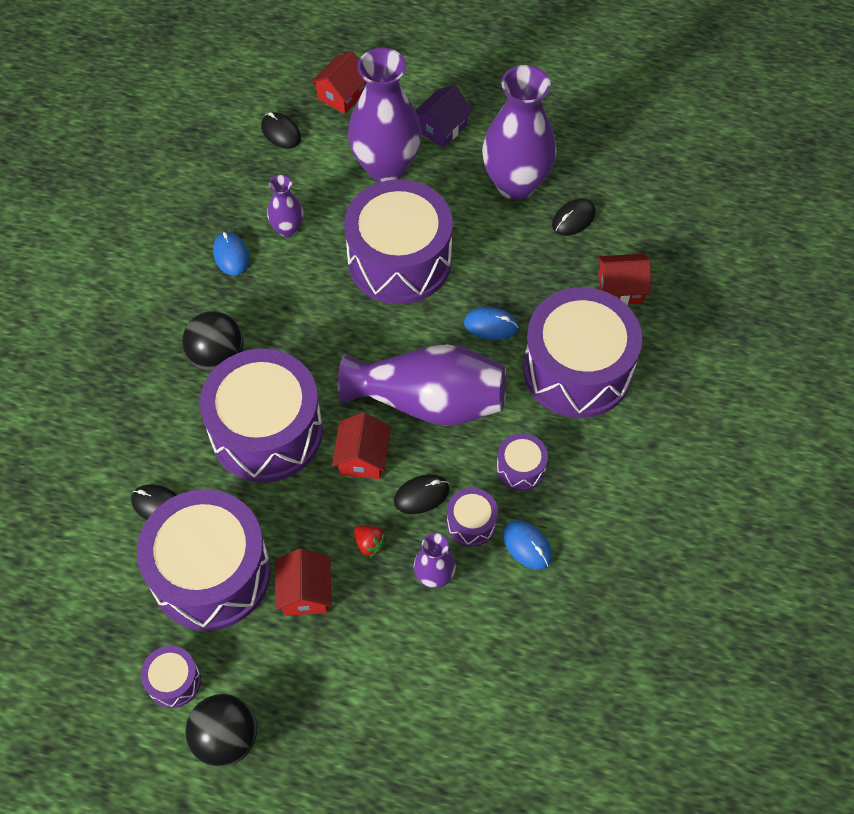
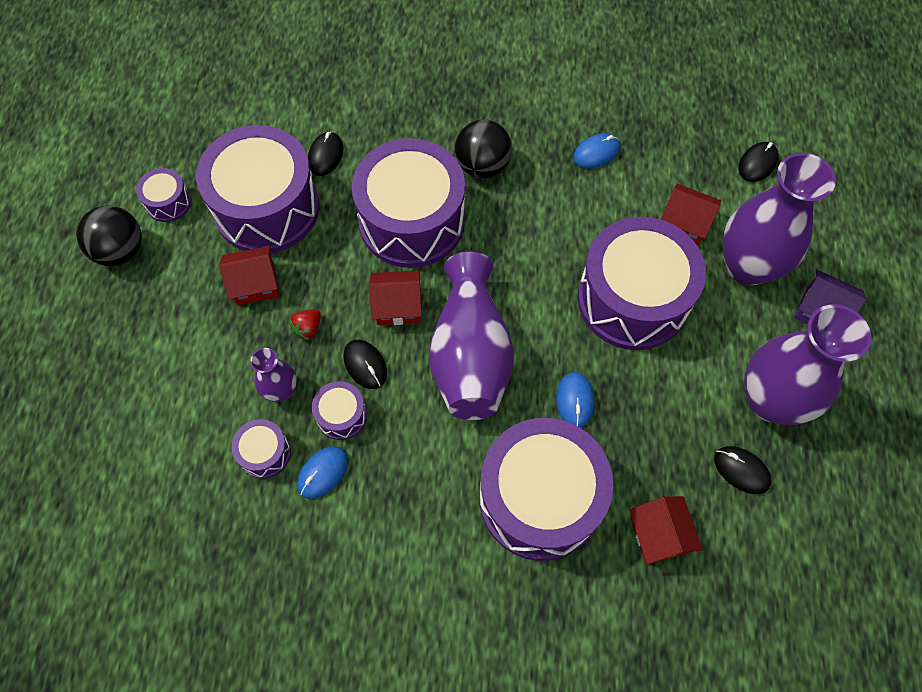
camera: 80 degrees right, 5 degrees up
(287, 229) = (641, 193): purple vase -> none
(342, 95) = (828, 208): red house -> red house (684, 224)
(520, 468) = (409, 454): purple drum -> purple drum (265, 453)

